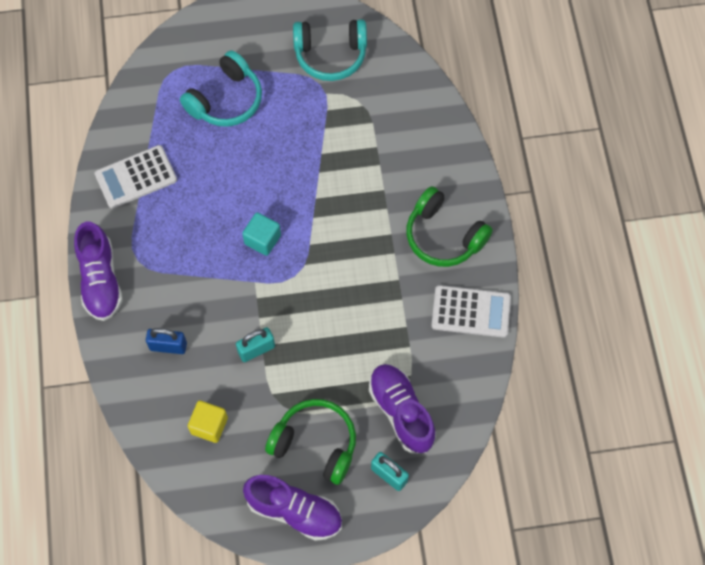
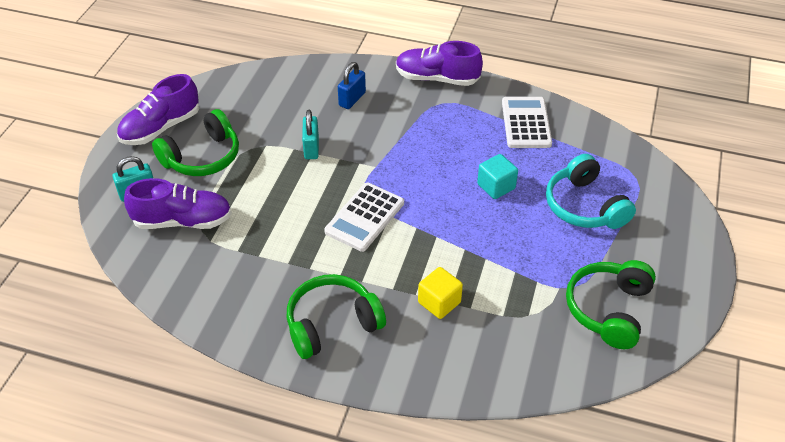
camera: 115 degrees right, 20 degrees down
(209, 425) = (268, 102): yellow cube -> yellow cube (439, 302)
(262, 239) = (414, 184): turquoise cube -> turquoise cube (496, 186)
(330, 55) = (608, 309): turquoise headphones -> green headphones
(471, 312) = (236, 312): white calculator -> white calculator (364, 217)

